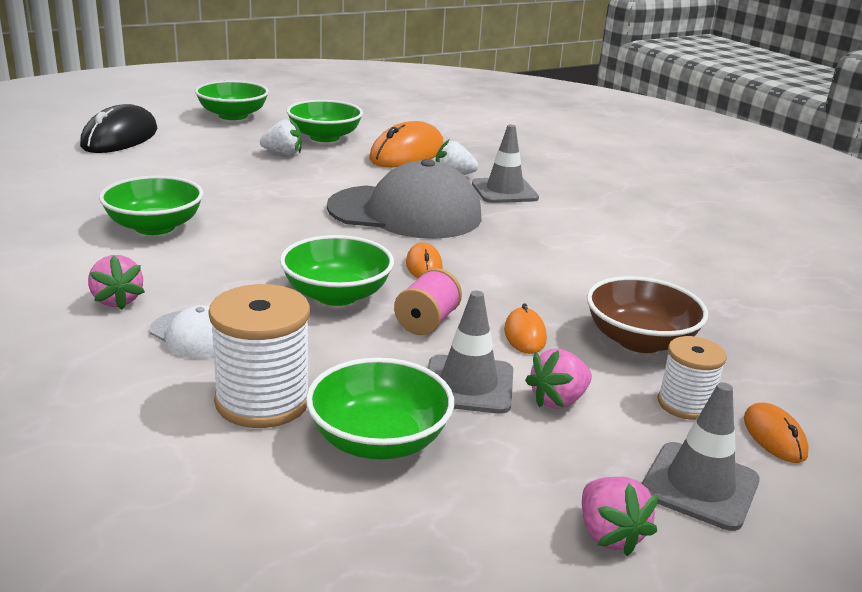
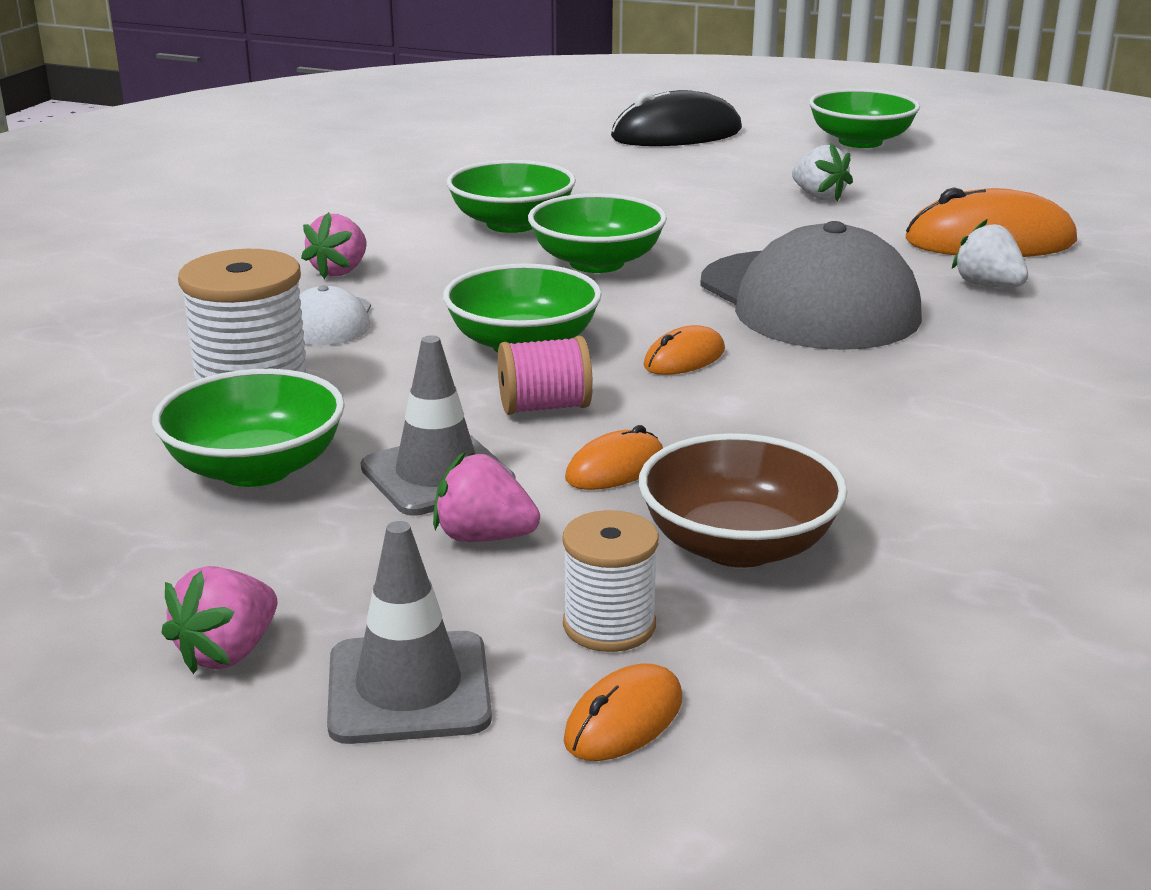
camera: 55 degrees right, 0 degrees up
(324, 137) = (920, 193): green bowl -> green bowl (596, 263)
(504, 191) = (1020, 326): grey traffic cone -> none

